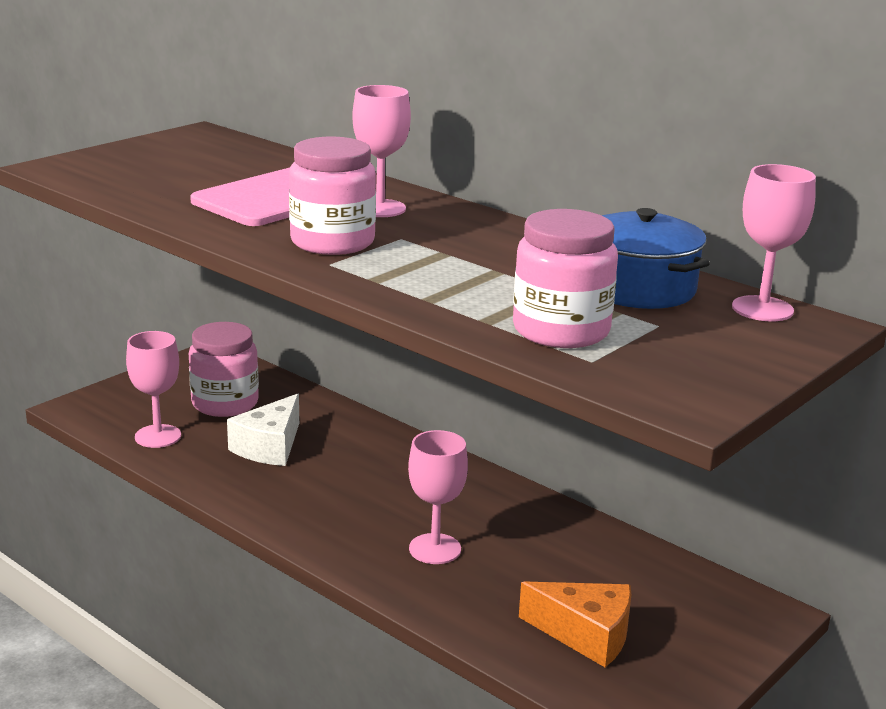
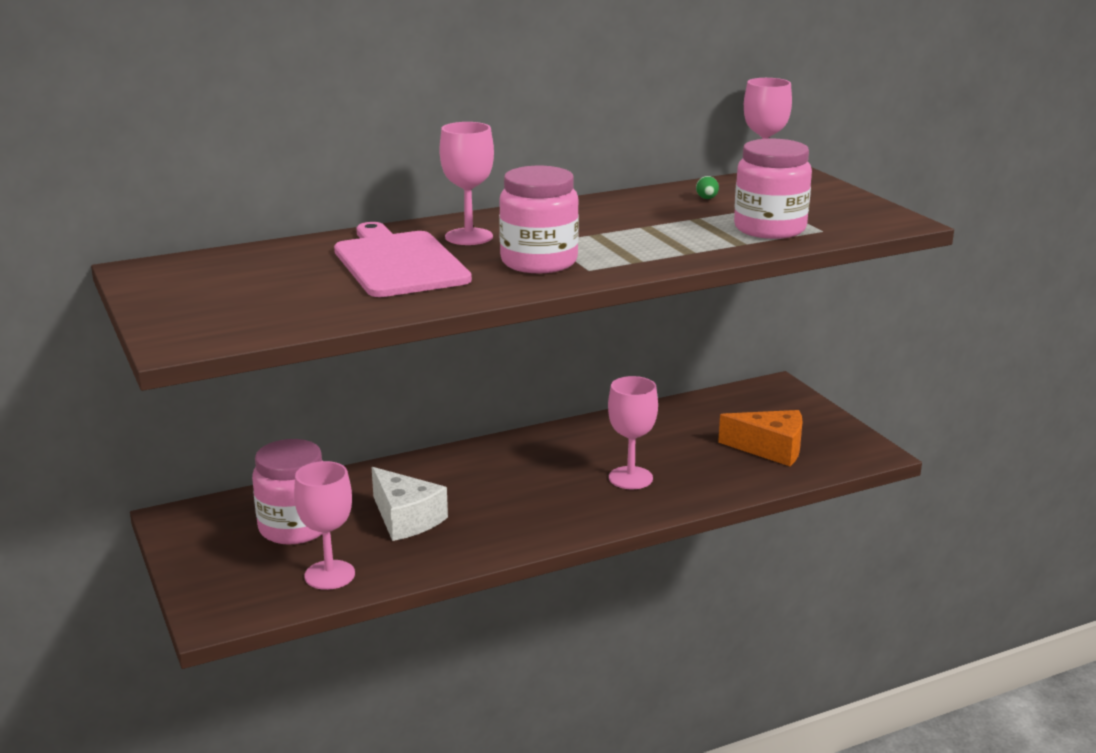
camera: 65 degrees left, 0 degrees up
(586, 635) = (770, 449): orange cheese -> orange cheese turned 60 degrees clockwise
(638, 288) = (707, 199): blue pot -> green egg

